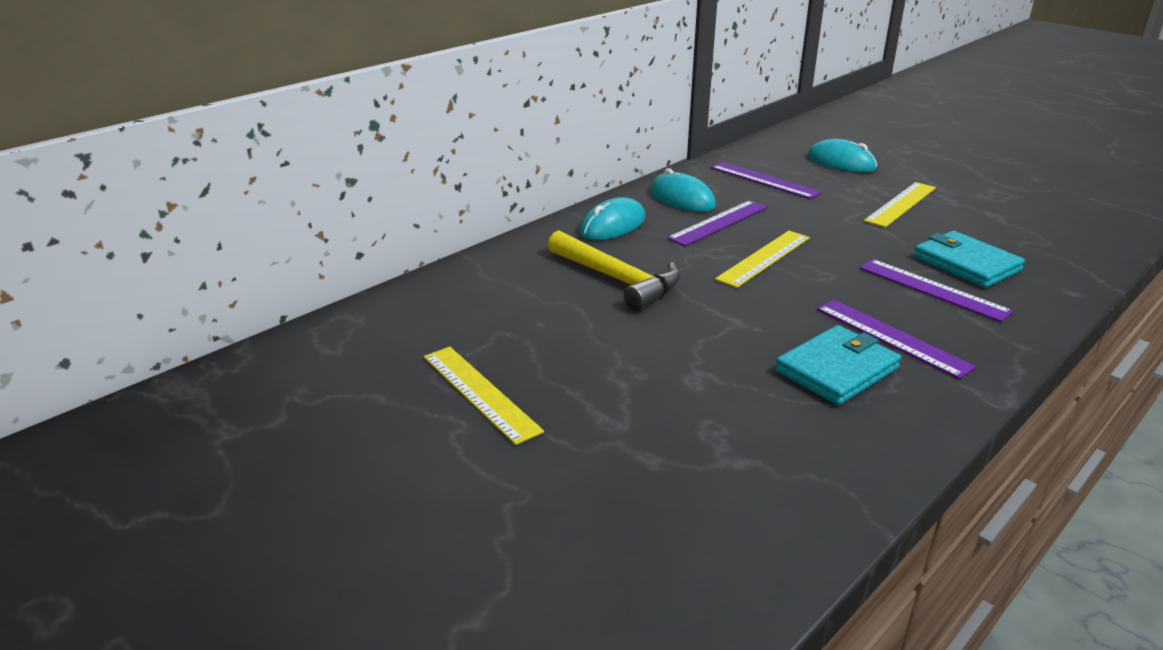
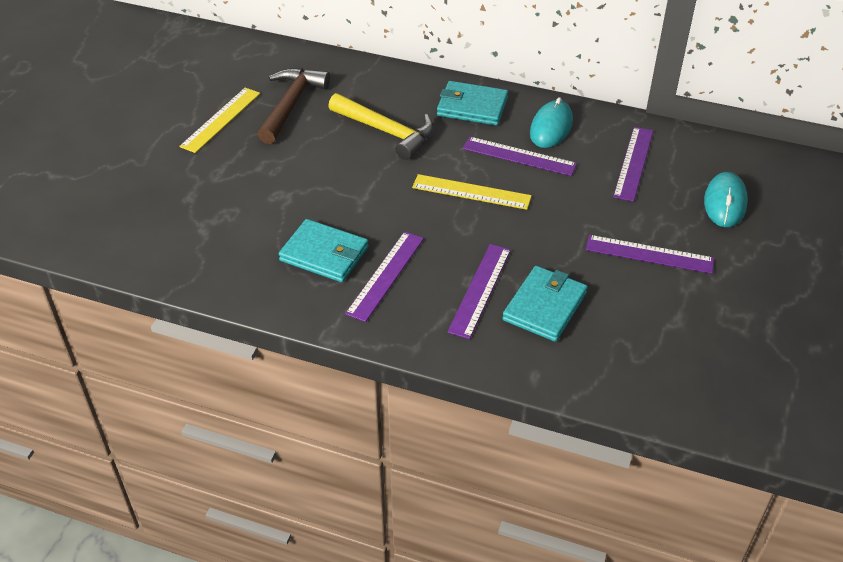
camera: 65 degrees right, 15 degrees up
(500, 330) = (291, 104): none -> brown hammer
(613, 225) = (472, 107): turquoise mouse -> turquoise wallet
(617, 280) = (387, 132): yellow hammer -> yellow hammer turned 75 degrees counterclockwise
(901, 204) = (649, 254): yellow ruler -> purple ruler

